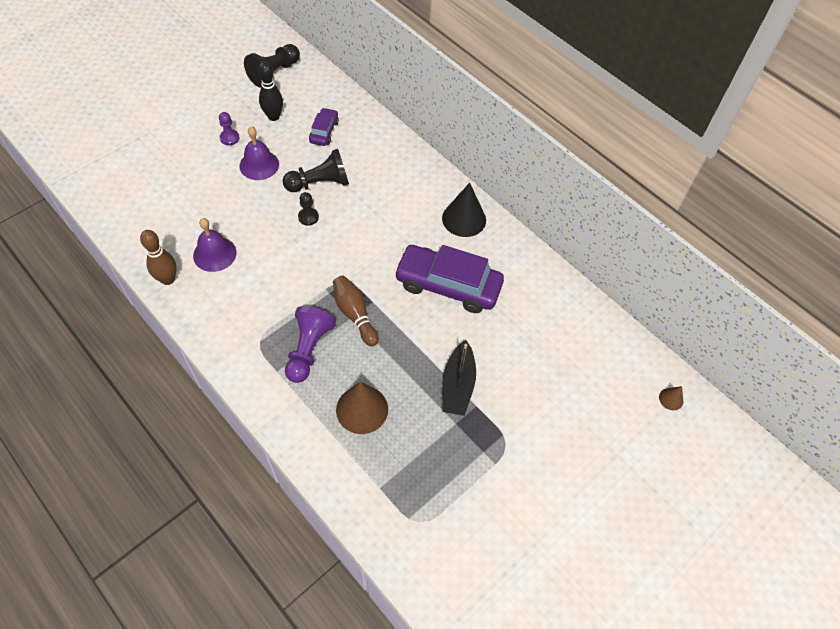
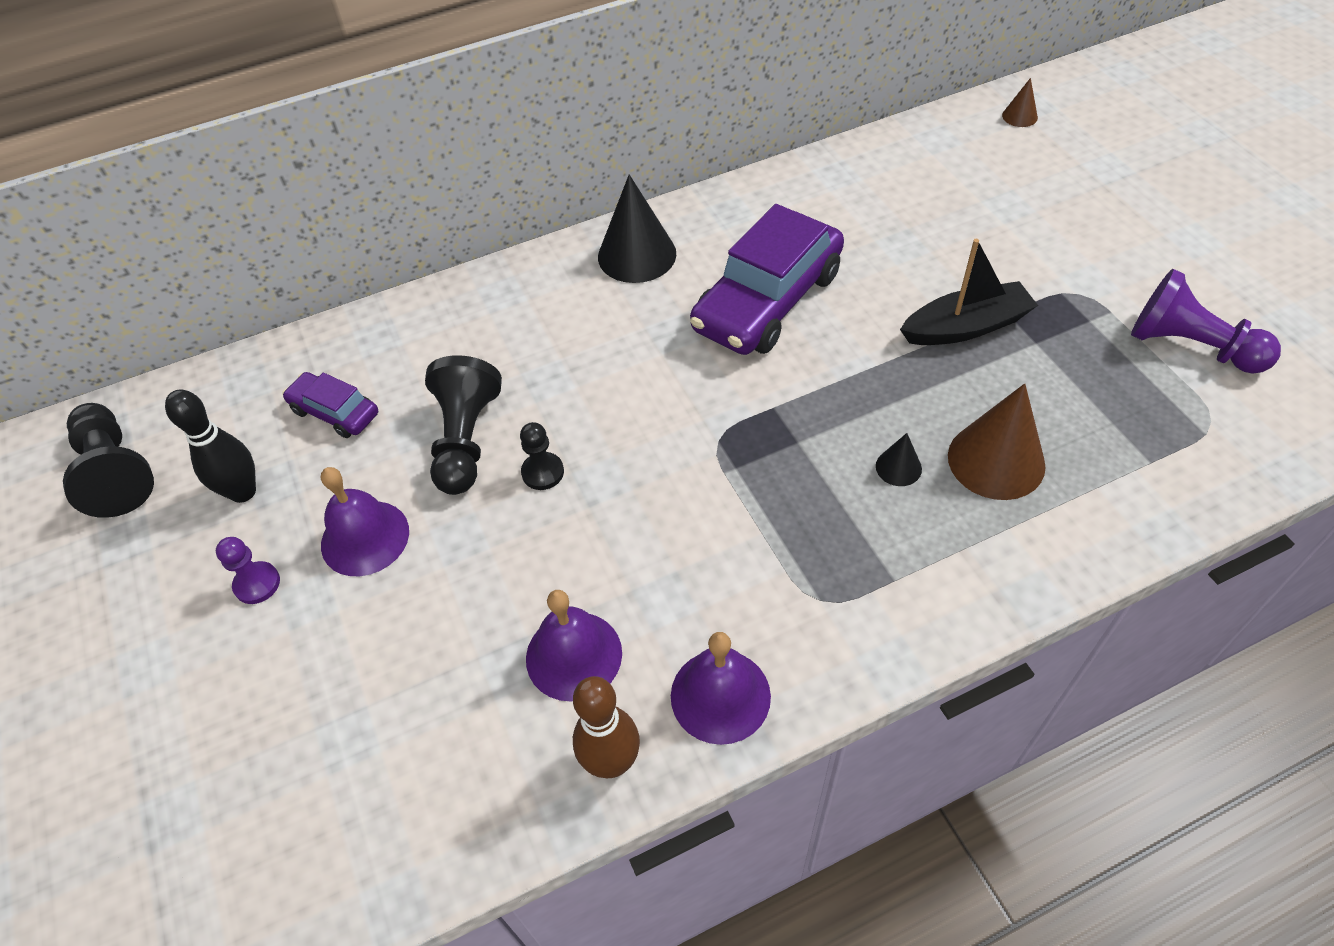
camera: 65 degrees left, 5 degrees down
(204, 311) = (720, 695): none -> purple bell
(308, 349) = (856, 520): purple pawn -> purple pawn (1190, 346)
(346, 364) = (898, 467): none -> black cone
(355, 314) = (794, 437): brown bowling pin -> none
(458, 385) = (966, 327): black boat -> black boat turned 45 degrees counterclockwise

